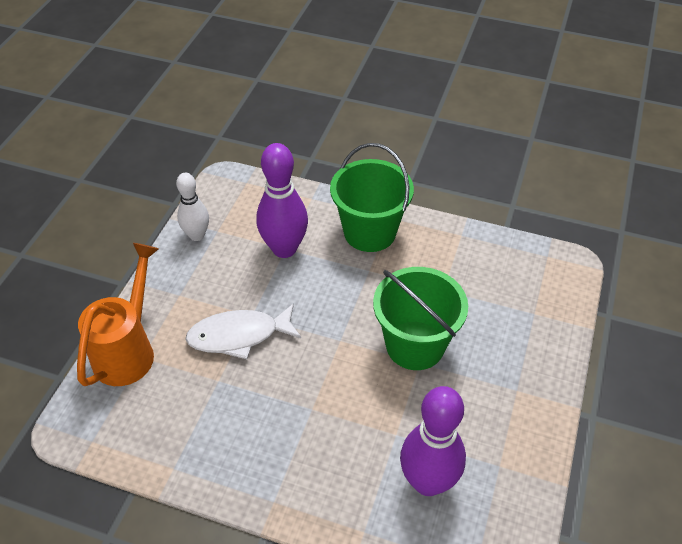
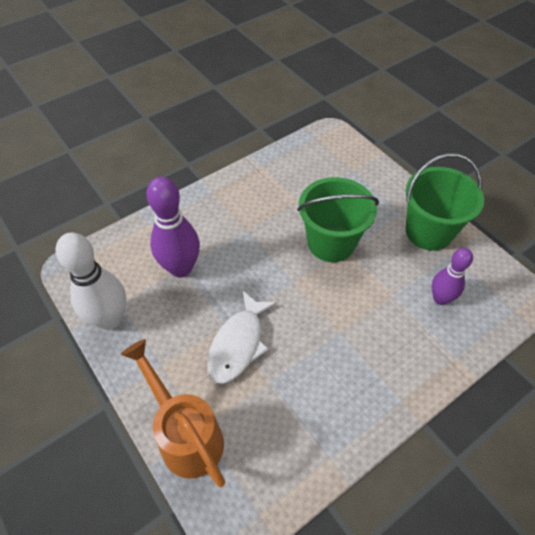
camera: 55 degrees left, 5 degrees up
(197, 235) = (110, 319): white bowling pin -> white bowling pin, size x1.60
(370, 232) = (214, 210): green bucket -> green bucket (428, 232)
(428, 482) = (440, 298): purple bowling pin -> purple bowling pin, size x0.63

